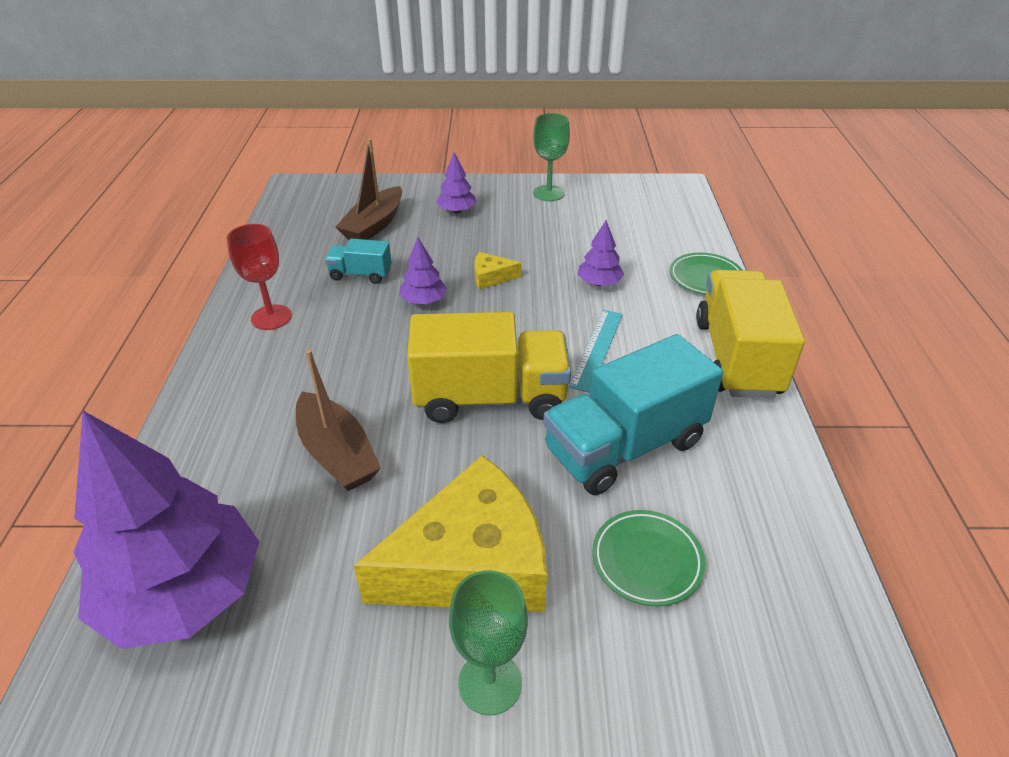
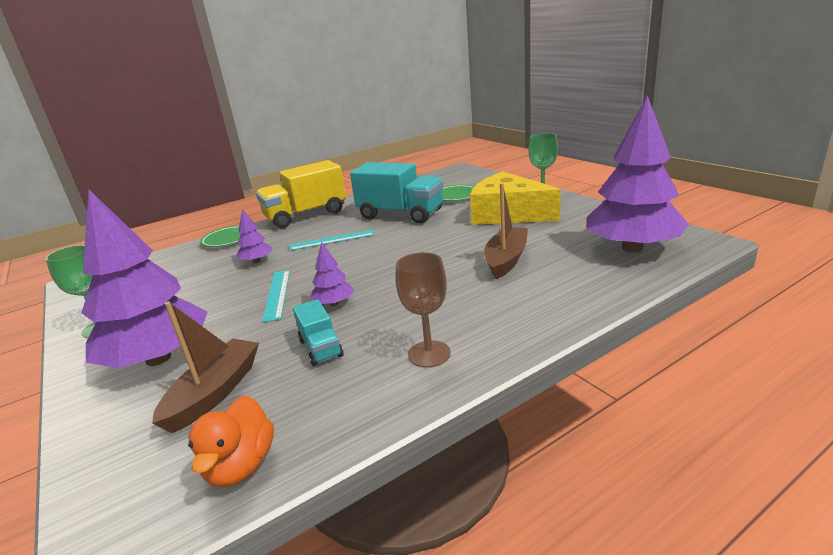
camera: 120 degrees left, 15 degrees down
(271, 317) = (429, 354): red goblet -> brown goblet
(290, 223) = (241, 466): none -> orange duck
(374, 225) = (214, 393): brown boat -> brown boat turned 60 degrees counterclockwise
(457, 211) = (158, 358): purple tree -> purple tree, size x2.32
(490, 398) = (407, 246): yellow truck -> none
(491, 277) = (277, 294): yellow cheese -> turquoise ruler

